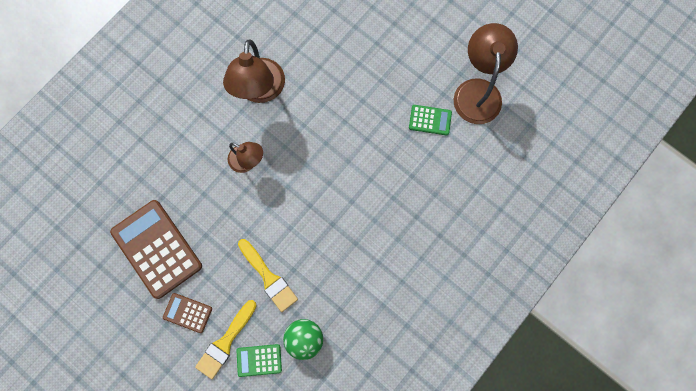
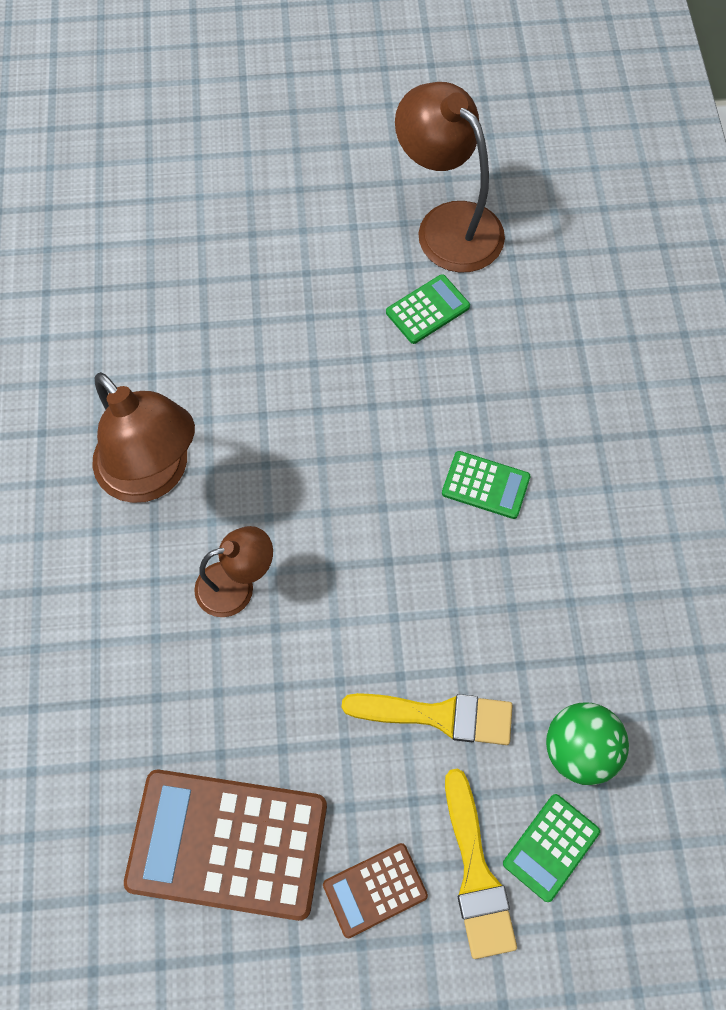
camera: 45 degrees left, 10 degrees down
(376, 212) = (485, 485): none -> green calculator

